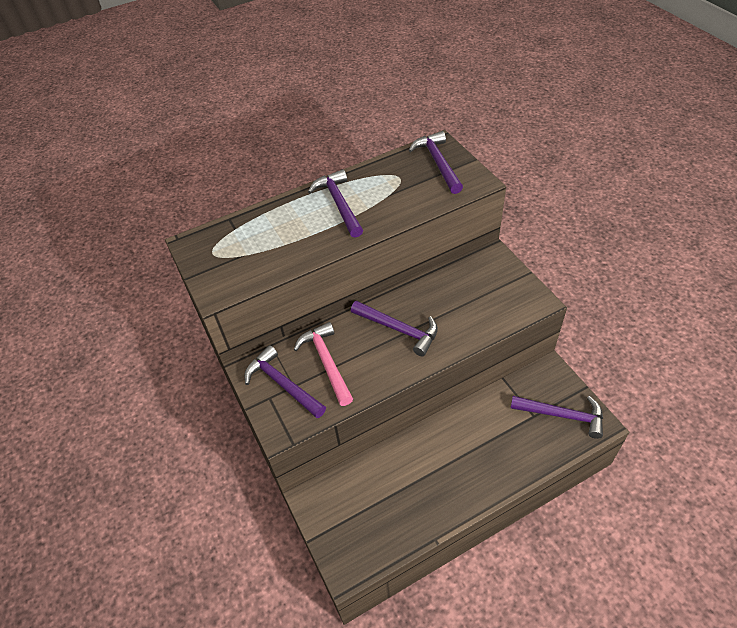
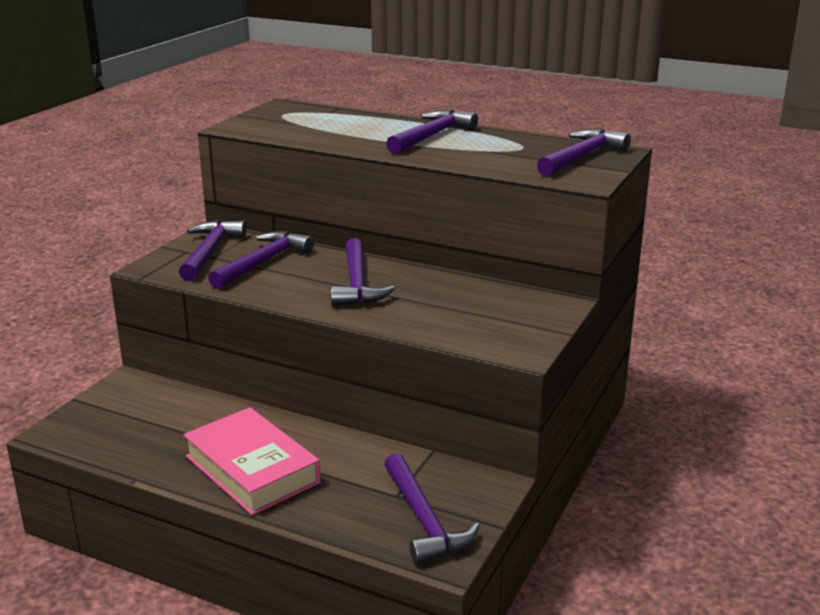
camera: 50 degrees right, 25 degrees down
(326, 362) = (263, 262): pink hammer -> purple hammer
(465, 472) = (252, 469): none -> pink book

